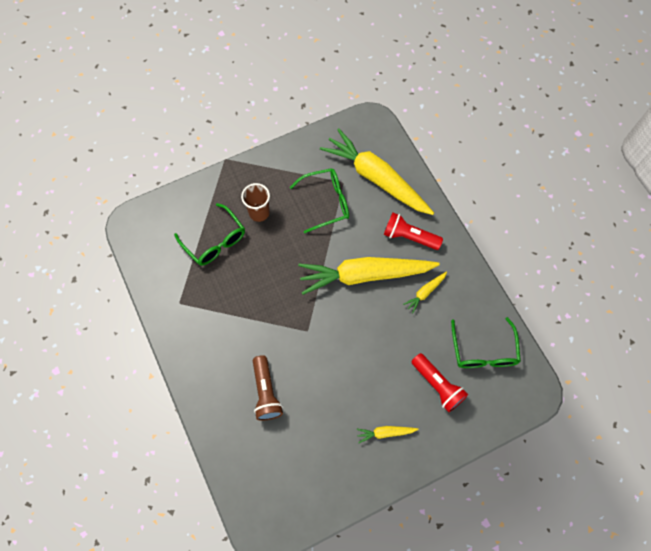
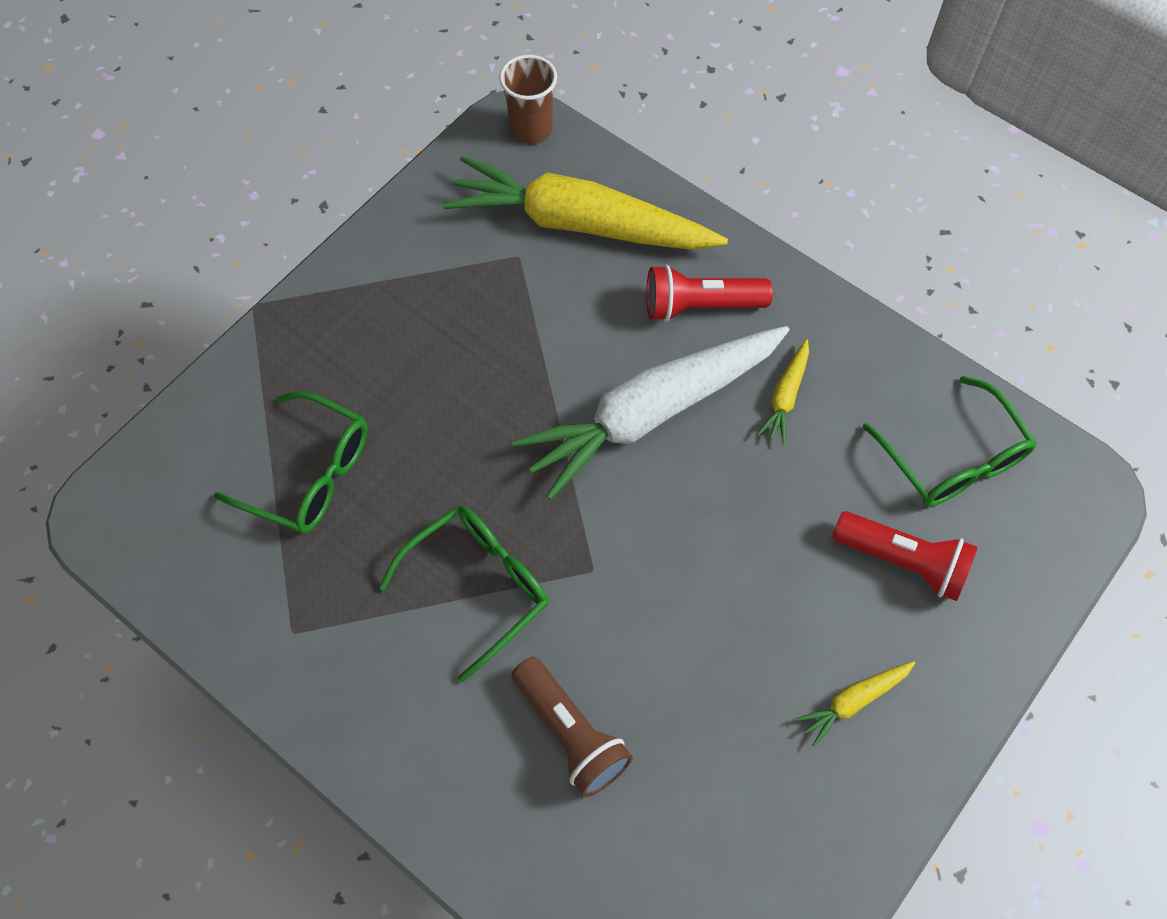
camera: 25 degrees left, 5 degrees down
(259, 212) = (376, 380): brown cup -> brown cup (531, 129)
(326, 202) = (503, 307): green glasses -> green glasses (477, 587)
(364, 275) = (651, 414): yellow carrot -> white carrot

